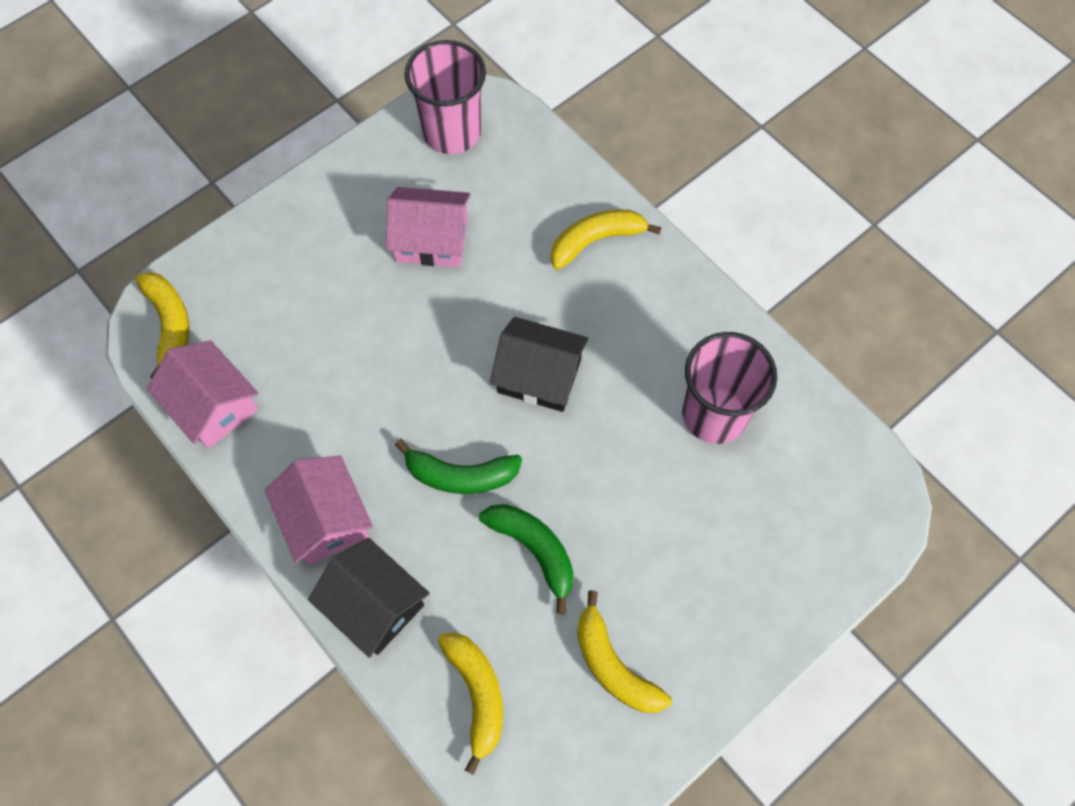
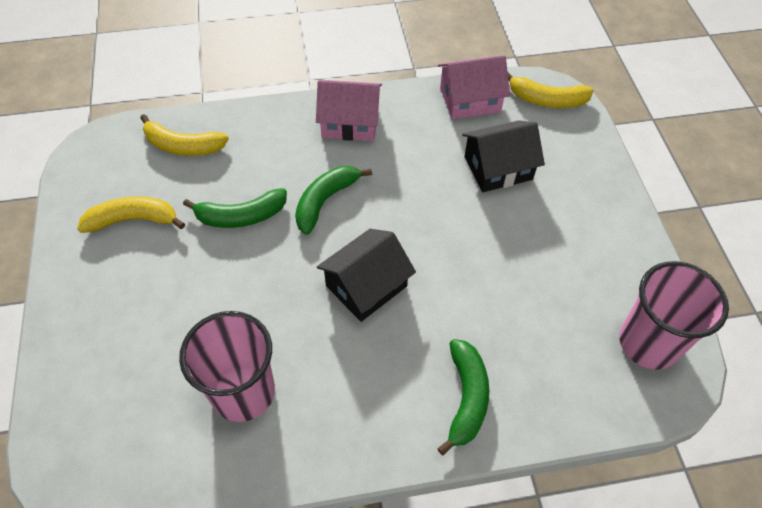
camera: 120 degrees right, 10 degrees down
(374, 605) = (277, 123): black house -> black house (498, 168)
(431, 239) = (536, 274): pink house -> none
(596, 241) = (466, 398): yellow banana -> green banana

